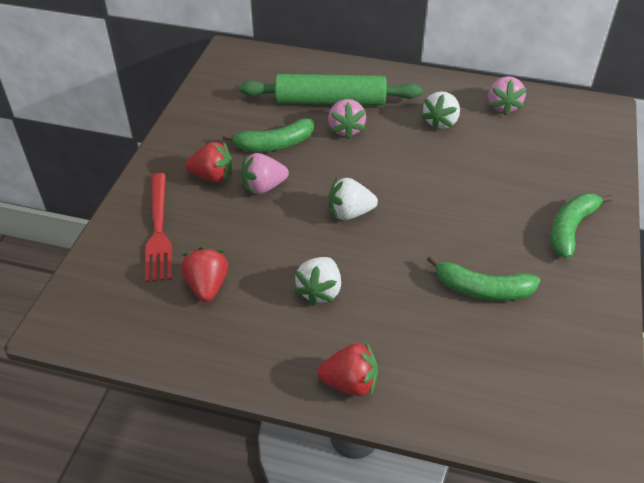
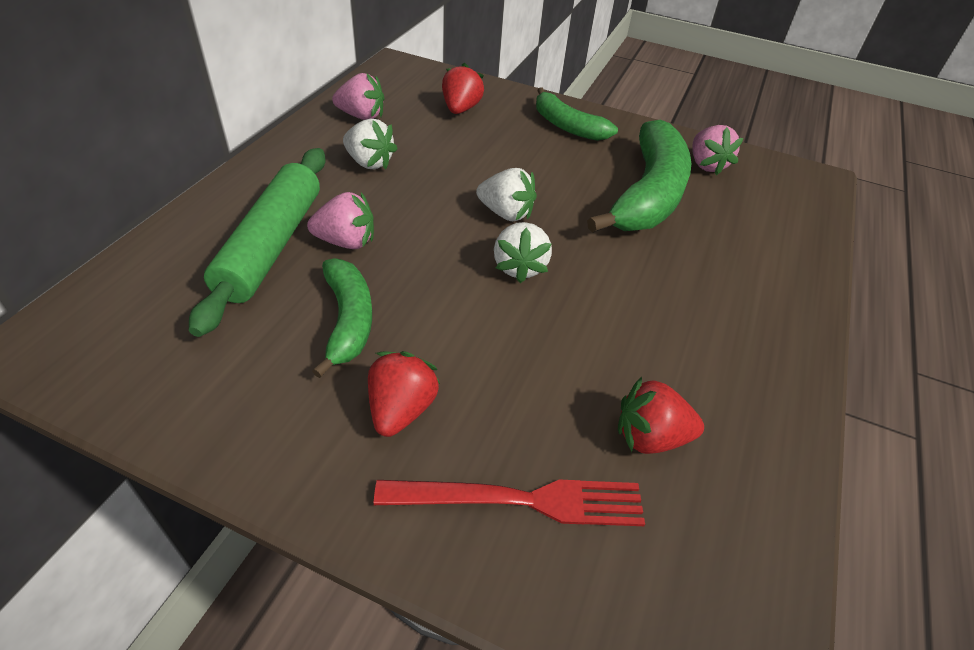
camera: 85 degrees left, 0 degrees up
(263, 187) = (446, 346): pink strawberry -> pink strawberry (706, 165)
(320, 291) = (655, 316): white strawberry -> white strawberry (506, 213)
(350, 383) = (788, 312): red strawberry -> red strawberry (460, 109)
(482, 289) = (648, 195): green banana -> green banana, size x1.70

